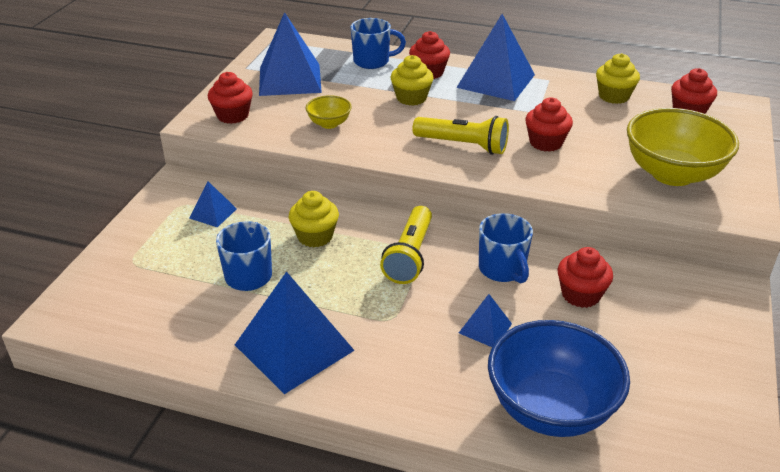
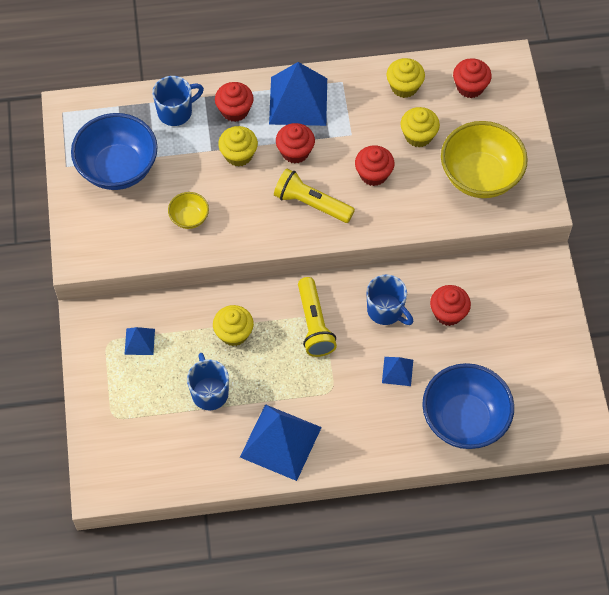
camera: 25 degrees left, 25 degrees up
(233, 115) = (101, 239): red cupcake -> red cupcake (295, 152)
(290, 79) = (118, 168): blue pyramid -> blue bowl
(463, 145) = (311, 203): yellow flashlight -> yellow flashlight turned 150 degrees counterclockwise
(612, 129) = (418, 136): none -> yellow cupcake

